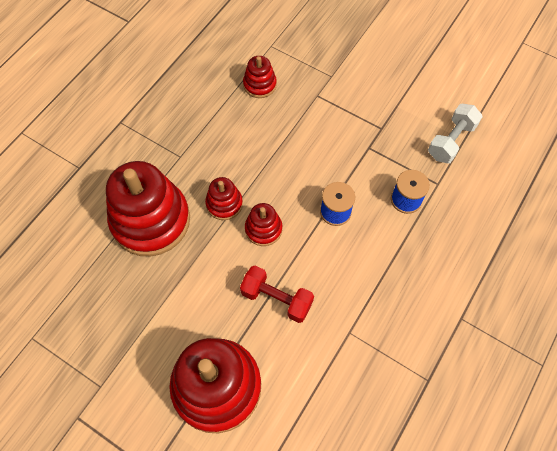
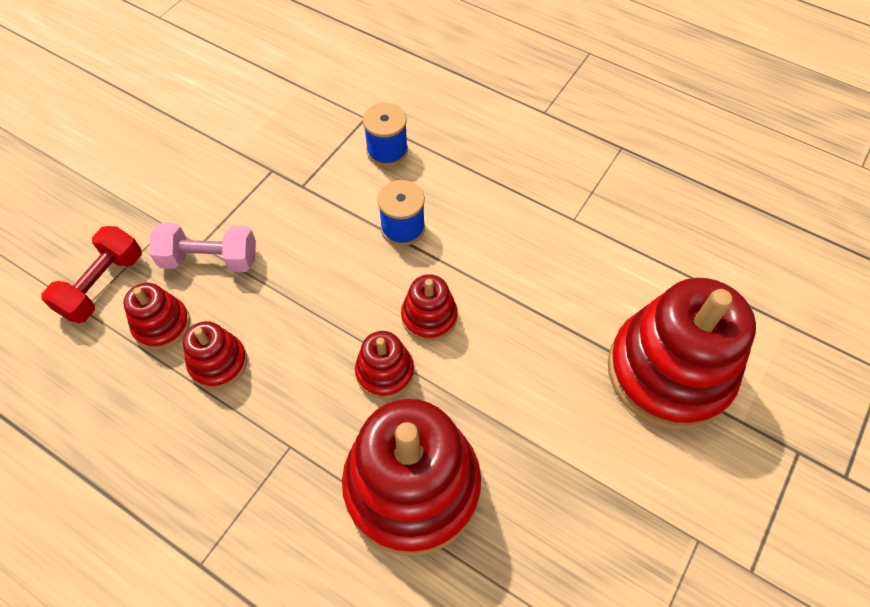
camera: 90 degrees left, 5 degrees down
(234, 116) = (218, 363): none -> red stacking toy
(277, 299) = (536, 299): red dumbbell -> red dumbbell (103, 285)
(306, 102) = (210, 259): none -> pink dumbbell
(451, 141) = (302, 99): white dumbbell -> none

